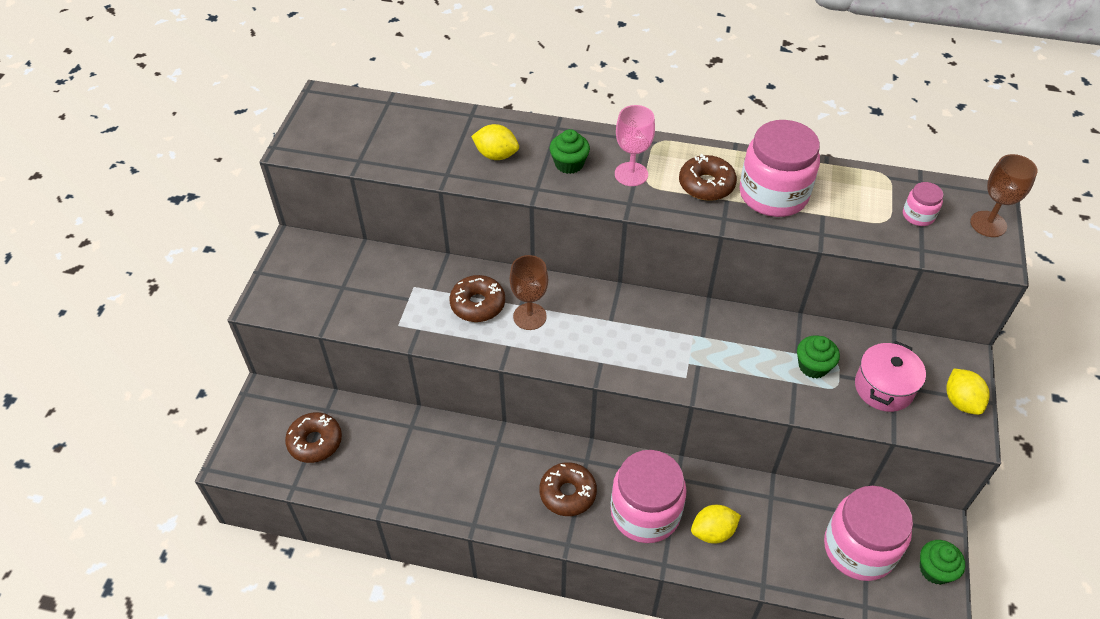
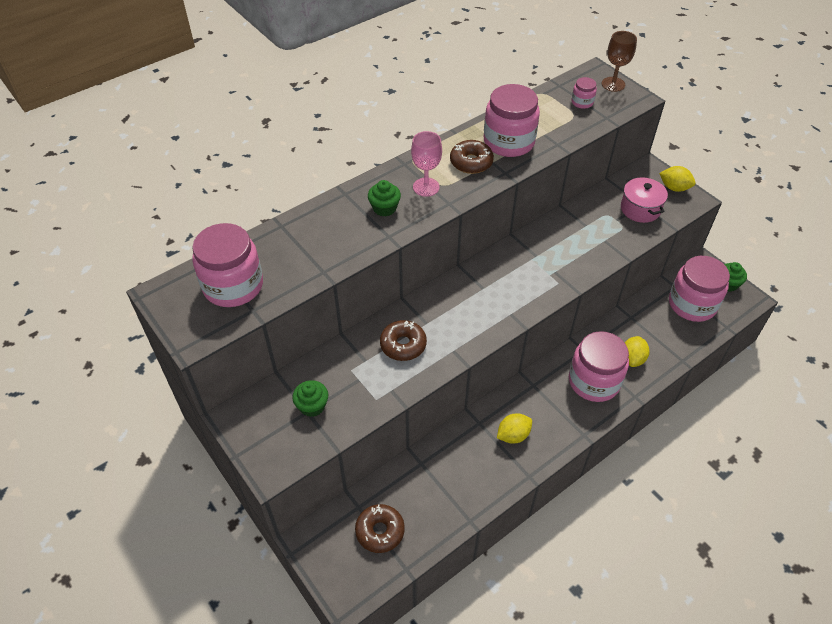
camera: 50 degrees left, 0 degrees up
(373, 132) = (233, 286): none -> pink jar
(496, 155) = (335, 237): yellow lemon -> yellow lemon (513, 435)
(529, 316) = (440, 325): brown goblet -> none
(567, 493) = (548, 410): brown donut -> none
(813, 366) = (601, 225): green cupcake -> green cupcake (312, 406)

